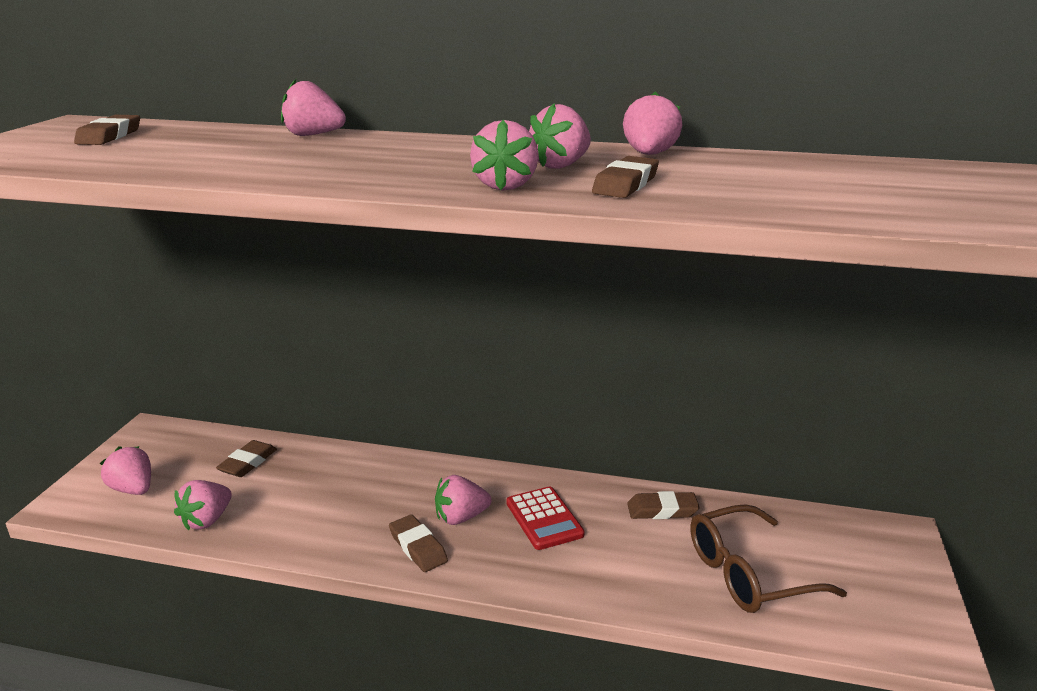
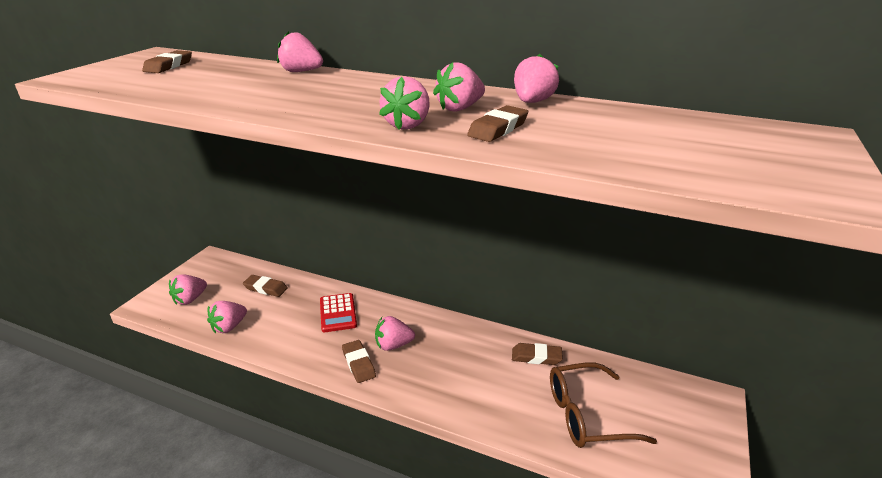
camera: 10 degrees right, 5 degrees up
(133, 489) = (190, 299): pink strawberry -> pink strawberry turned 105 degrees counterclockwise
(248, 463) = (265, 288): brown eraser -> brown eraser turned 75 degrees clockwise
(544, 519) = (450, 353): red calculator -> red calculator (338, 313)

